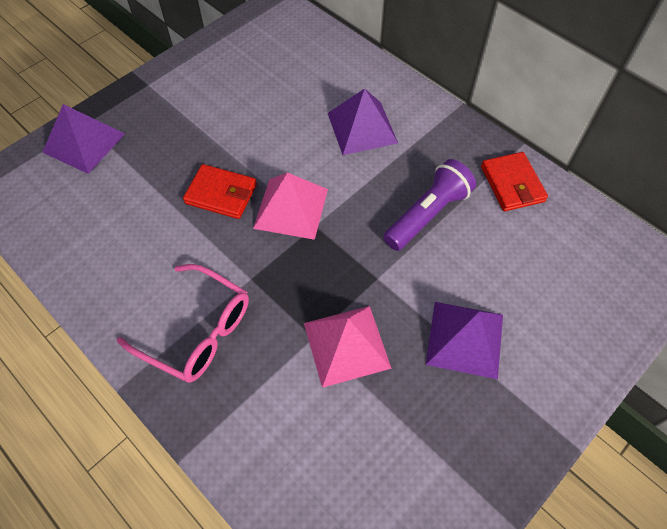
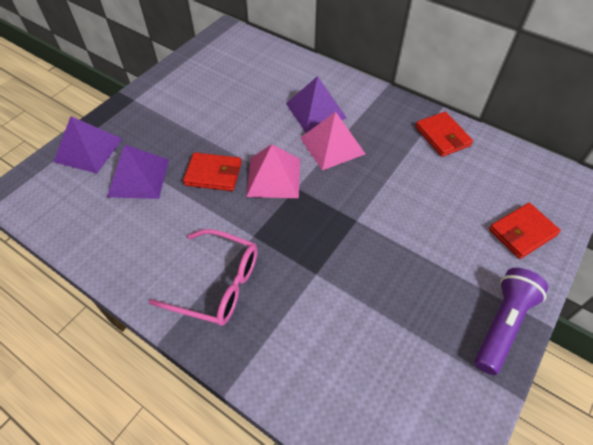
camera: 10 degrees left, 5 degrees down
(346, 345) = (345, 275): pink pyramid -> pink pyramid (332, 145)
(427, 214) = (383, 167): purple flashlight -> purple flashlight (502, 324)
(465, 339) = (438, 256): purple pyramid -> purple pyramid (138, 177)
(578, 325) = (522, 232): none -> red wallet

